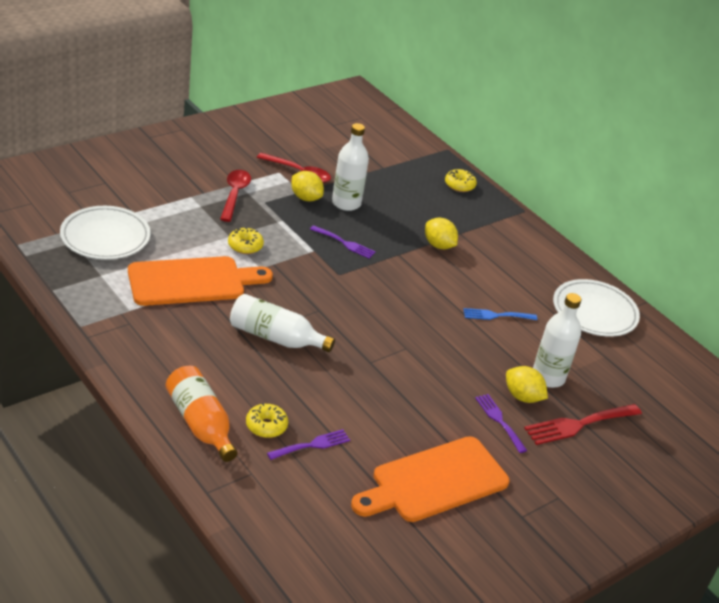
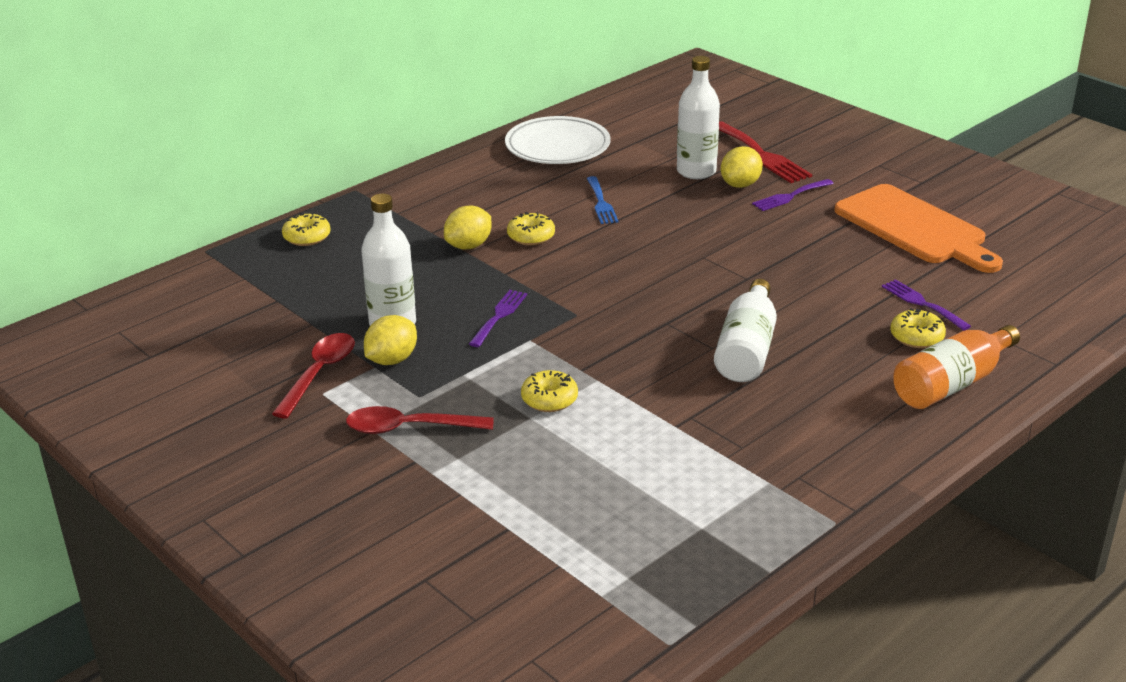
camera: 90 degrees left, 5 degrees down
(105, 237) = (596, 544): white plate -> none
(192, 281) = (665, 435): orange cutting board -> none
(448, 273) = (531, 236): none -> yellow donut

